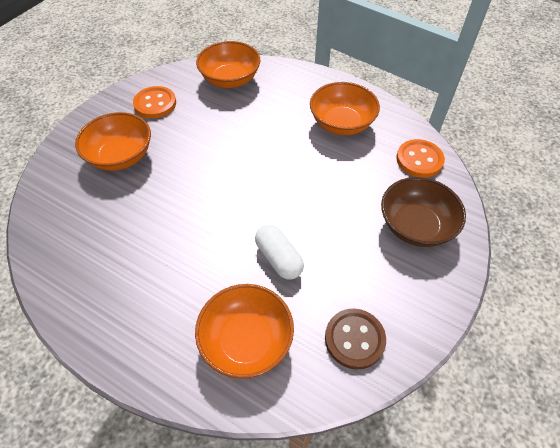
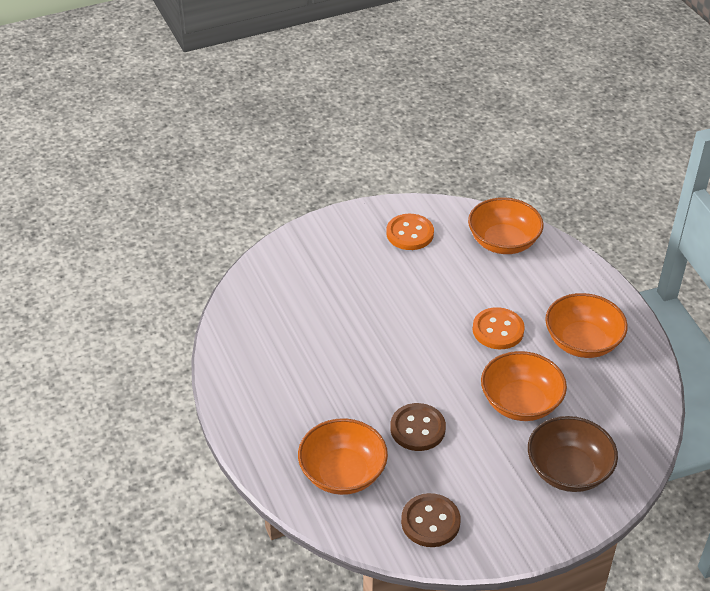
camera: 35 degrees right, 10 degrees down
(121, 156) = (344, 270): orange bowl -> orange bowl (520, 402)
(279, 258) = (417, 428): white capsule -> brown button
(419, 160) = (632, 416): orange button -> orange button (498, 330)

